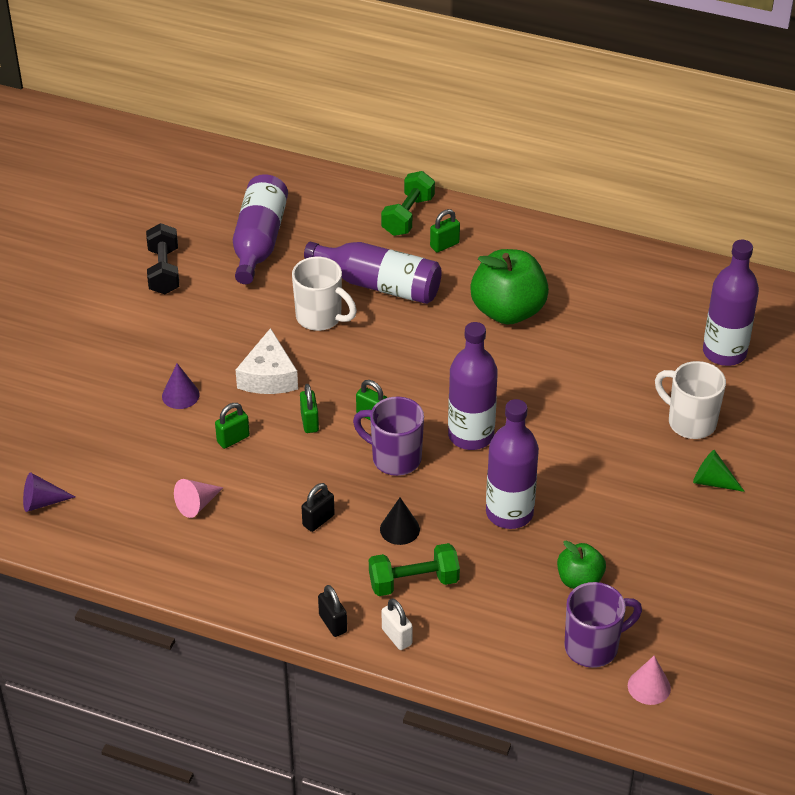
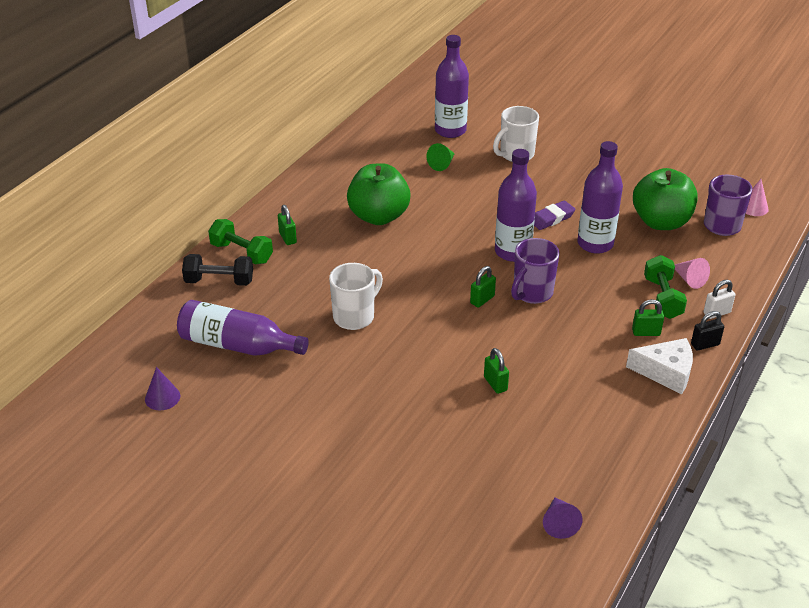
camera: 80 degrees left, 5 degrees down
(164, 271) = (255, 414): black dumbbell -> black dumbbell (219, 281)
(180, 395) = (432, 414): purple cone -> purple cone (162, 397)
(197, 504) = (571, 413): pink cone -> pink cone (689, 279)
(268, 376) = (421, 355): white cheese -> white cheese (666, 372)
(309, 422) = (482, 335): green padlock -> green padlock (646, 332)
(318, 520) = (596, 341): black padlock -> none
(379, 285) = (324, 278): purple bottle -> none
(399, 529) = (608, 299): black cone -> none
(552, 467) = (551, 218): none -> purple eraser
(579, 580) = (661, 222): green apple -> green apple, size x1.82
(712, 481) = (573, 155): green cone -> green cone (442, 164)

